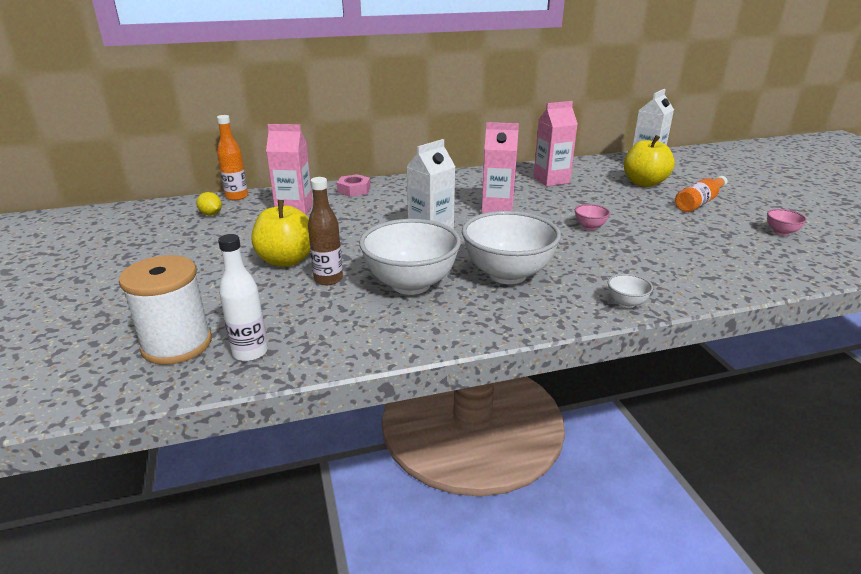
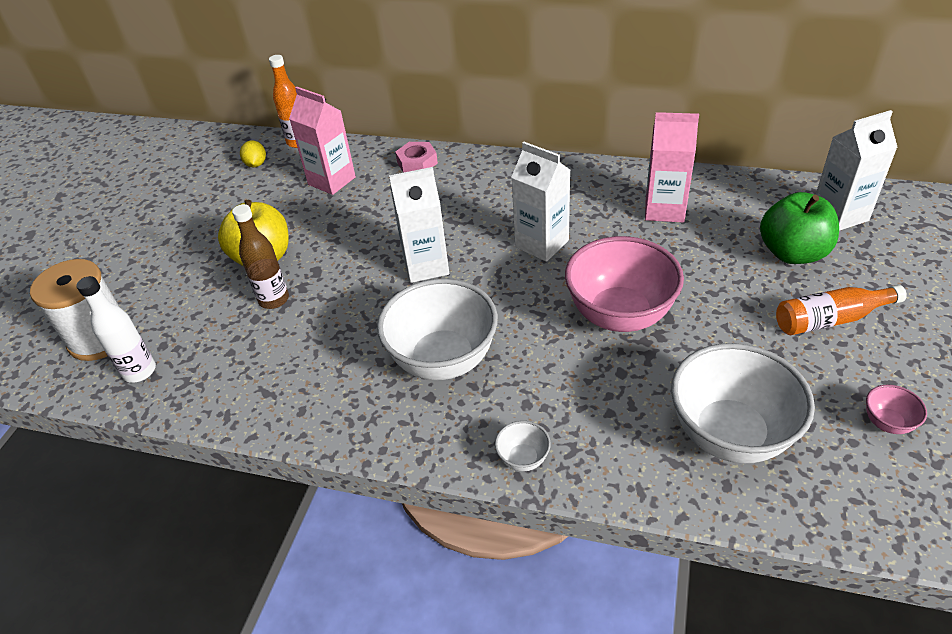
camera: 35 degrees right, 15 degrees up
(411, 284) = (337, 337): white bowl -> white bowl (730, 434)
(497, 208) = (541, 244): pink carton -> white carton
(589, 227) = (620, 315): pink bowl -> pink bowl, size x2.38
(644, 183) = (792, 253): yellow apple -> green apple

